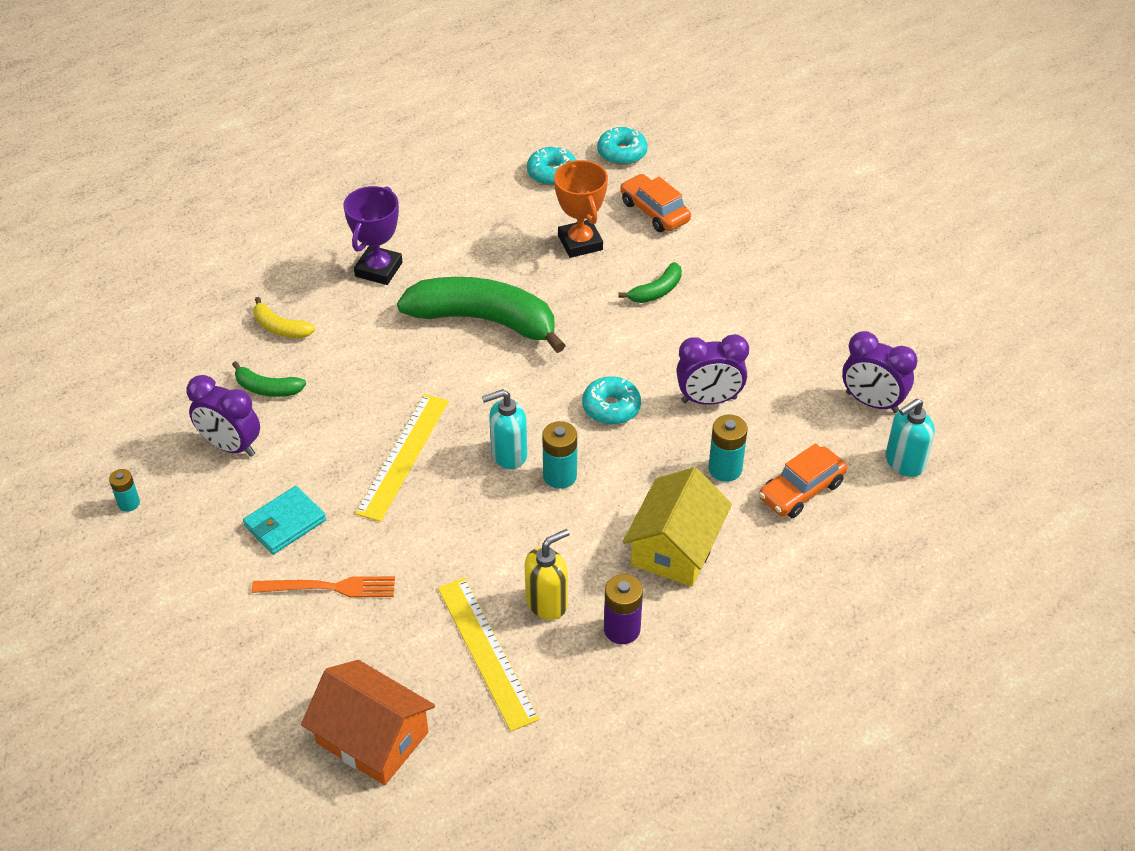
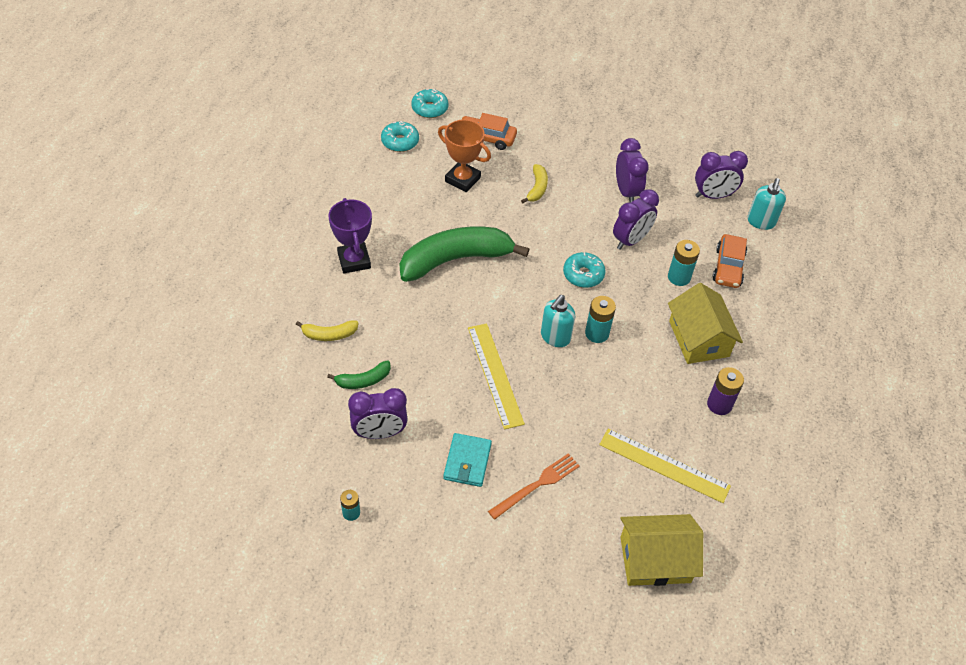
camera: 40 degrees left, 5 degrees up
(372, 737) = (655, 559): orange house -> yellow house
(547, 602) = (666, 414): yellow soap dispenser -> none
(656, 291) = (537, 188): green banana -> yellow banana
(762, 345) = (626, 192): none -> purple clock

